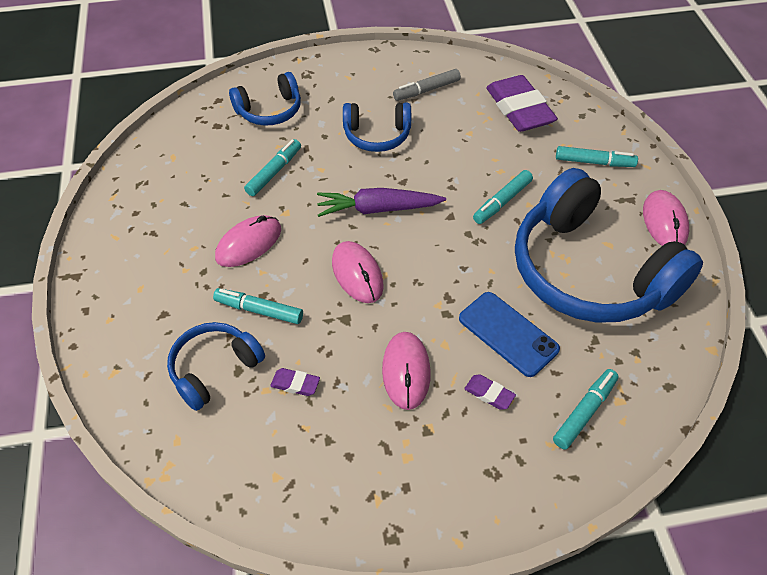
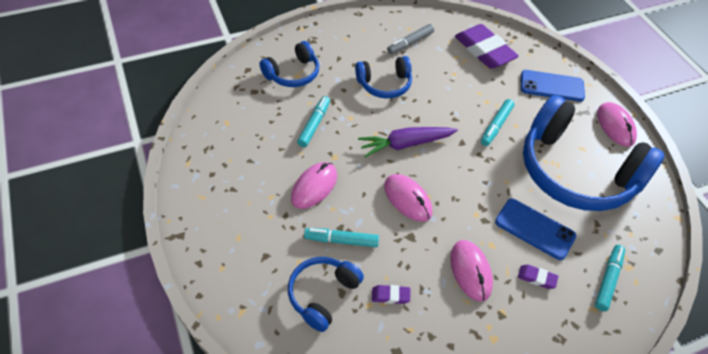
camera: 15 degrees left, 0 degrees up
(594, 162) = (552, 86): turquoise marker -> blue phone

